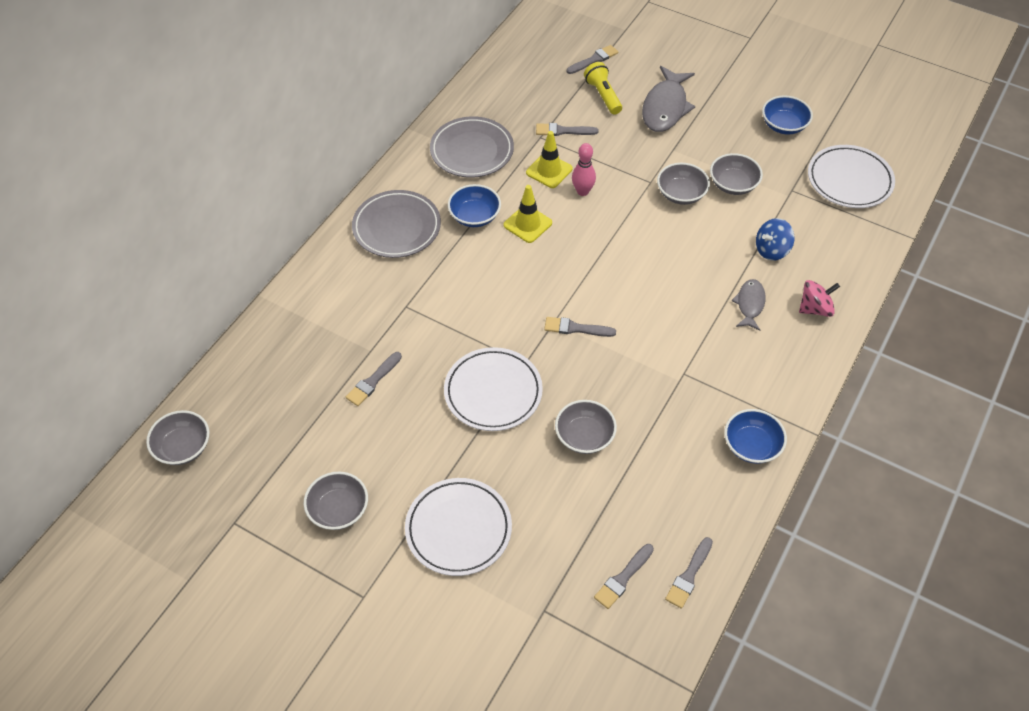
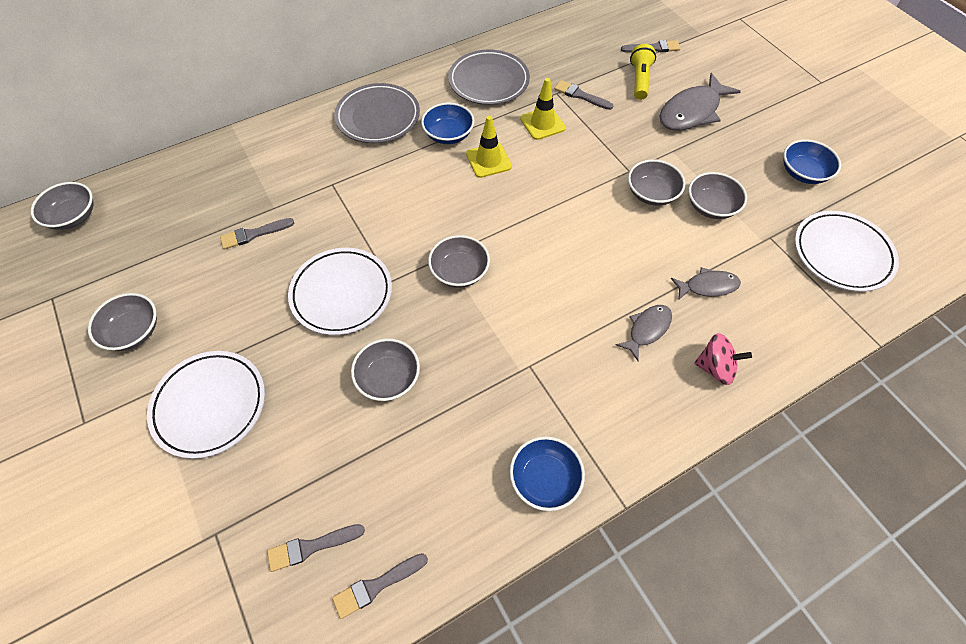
camera: 30 degrees right, 5 degrees up
(576, 328) = (459, 272): grey brush -> grey bowl
(582, 191) = (559, 153): pink bowling pin -> none
(771, 250) = (708, 286): blue spinning top -> grey fish

